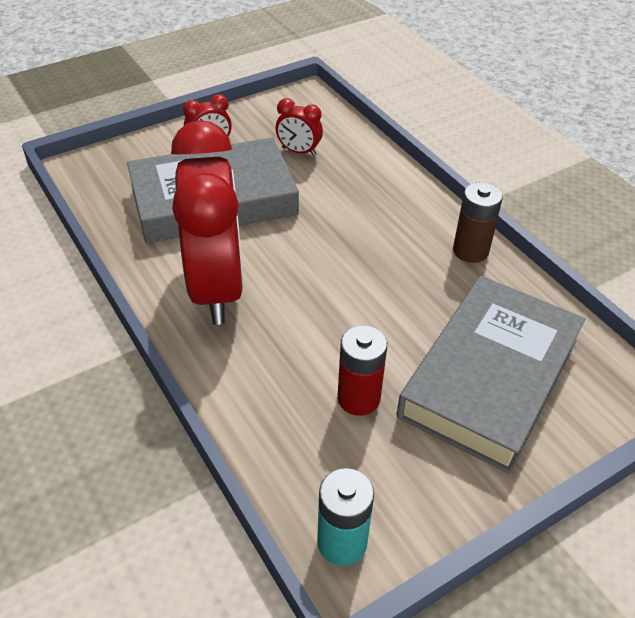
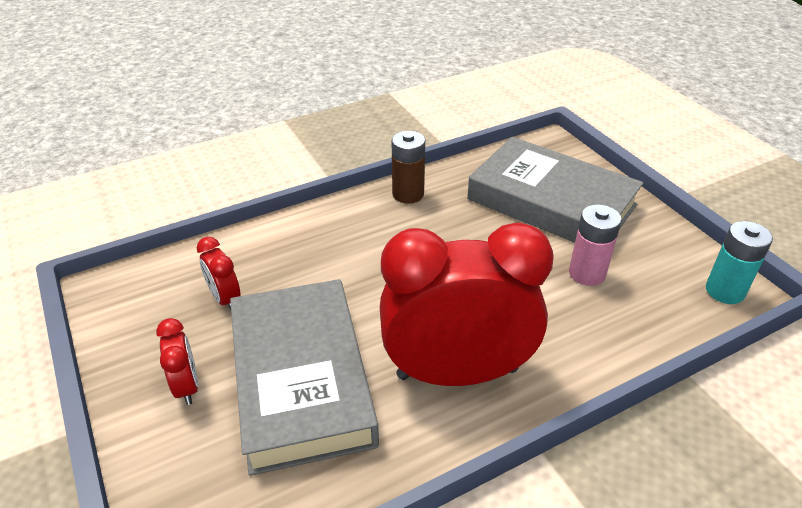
camera: 85 degrees left, 5 degrees down
(299, 151) = (225, 298): red clock -> red clock turned 120 degrees clockwise
(358, 398) = (587, 273): red battery -> pink battery

